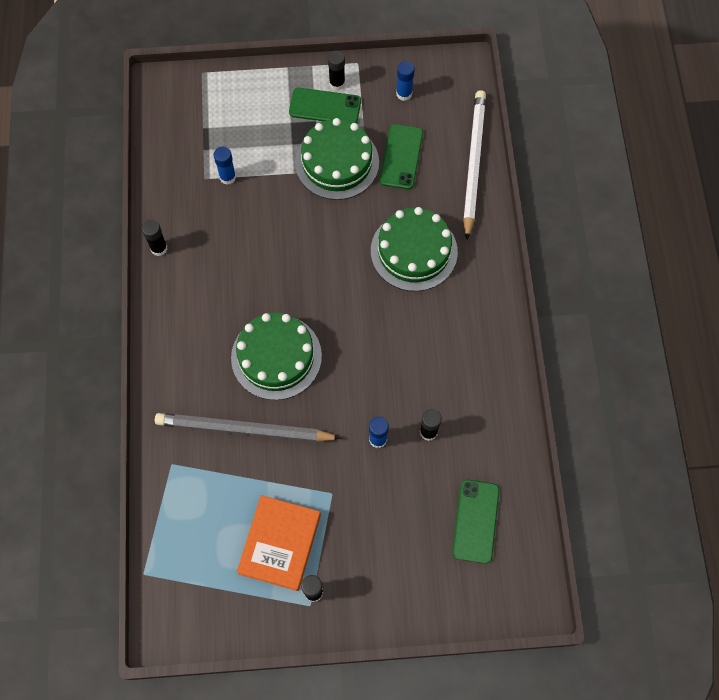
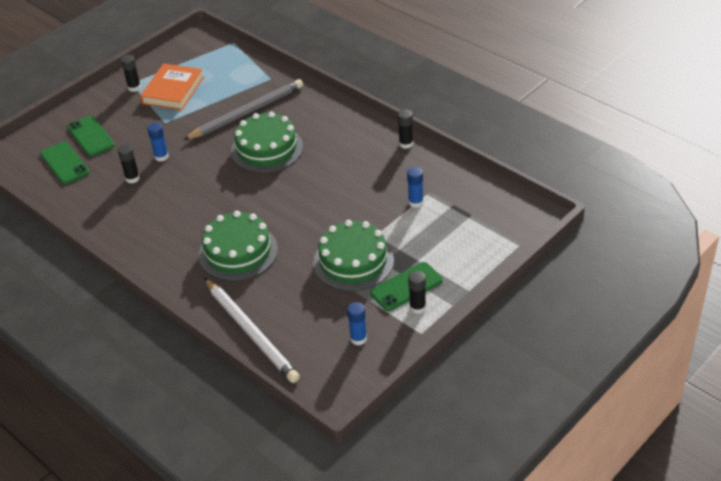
camera: 140 degrees right, 25 degrees down
(280, 544) = (173, 90): orange book -> orange book turned 45 degrees clockwise
(401, 157) = (311, 297): green phone -> green phone (91, 136)

